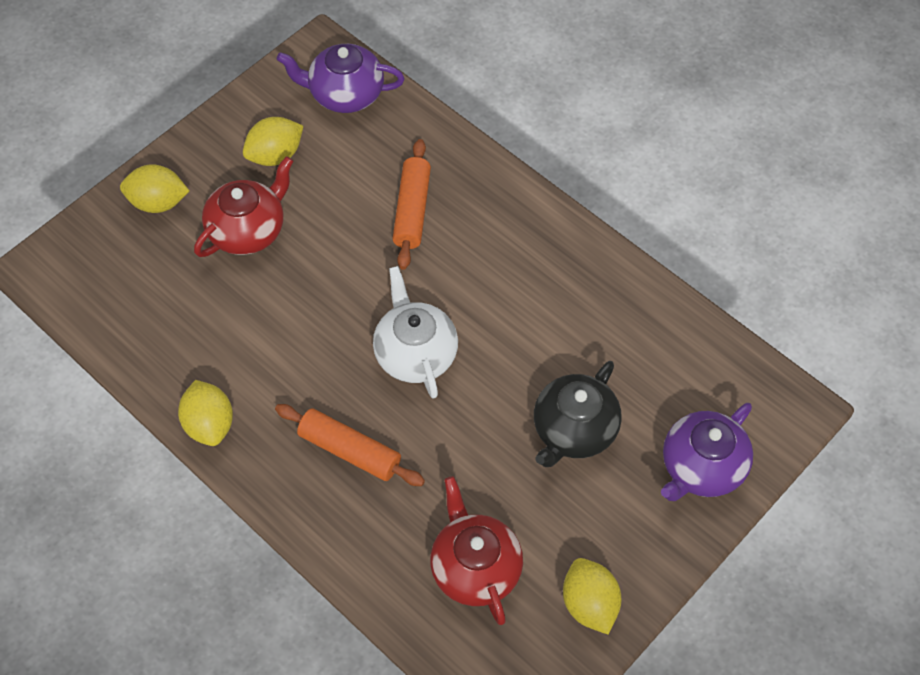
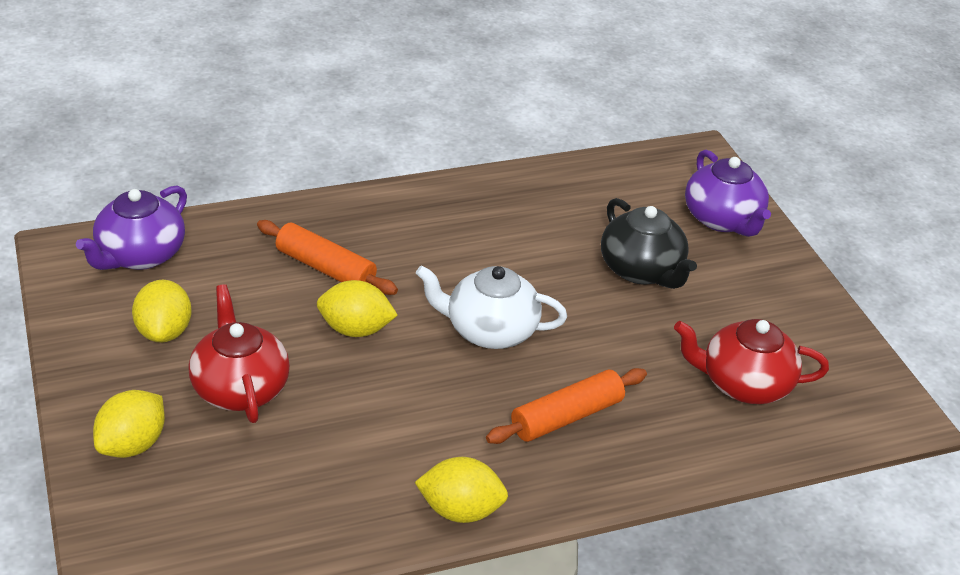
camera: 65 degrees left, 20 degrees down
(589, 604) = (816, 331): yellow lemon -> yellow lemon (355, 329)

